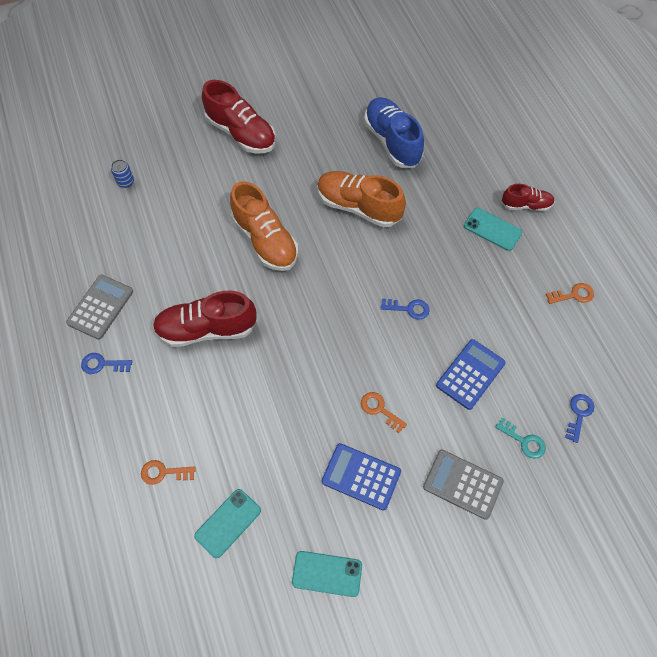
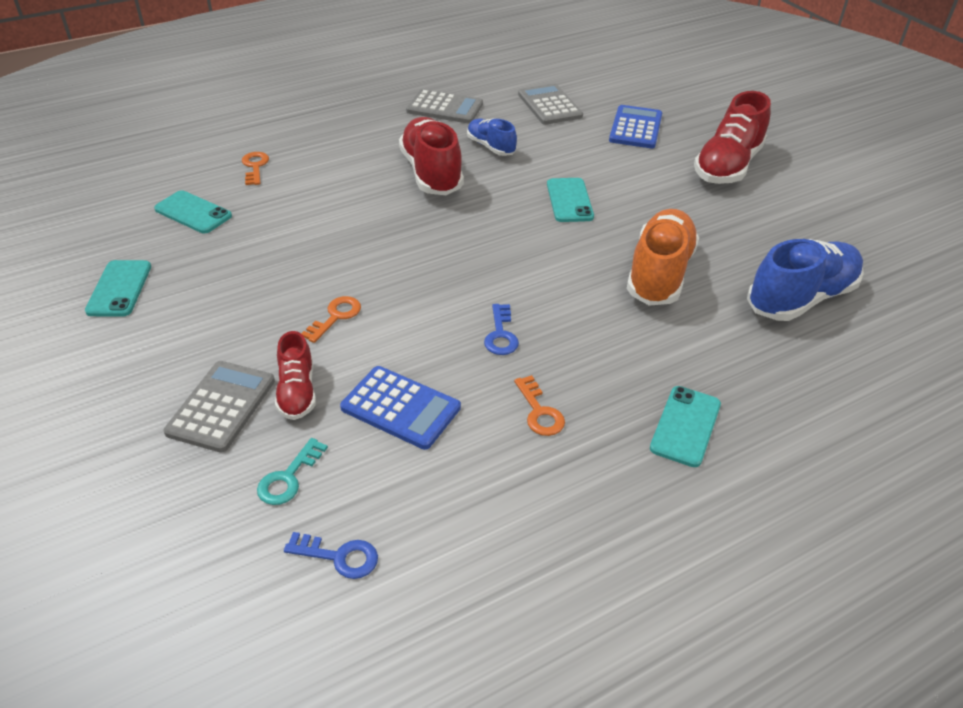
camera: 80 degrees right, 20 degrees down
(102, 364) = (377, 118): blue key -> none
(120, 226) = (549, 105): none -> grey calculator
(125, 182) = (610, 101): blue can -> none
(177, 280) = (491, 147): none -> blue shoe
(265, 240) = (569, 200): orange shoe -> turquoise phone
(361, 476) = (240, 307): blue calculator -> blue calculator (635, 128)
(526, 205) = (761, 472): red shoe -> red shoe (297, 392)
(573, 295) = (586, 549): orange key -> orange key (539, 412)

